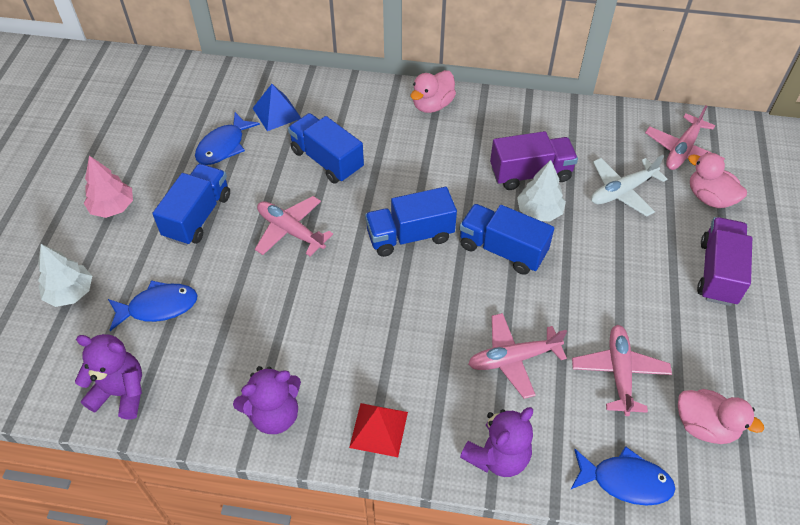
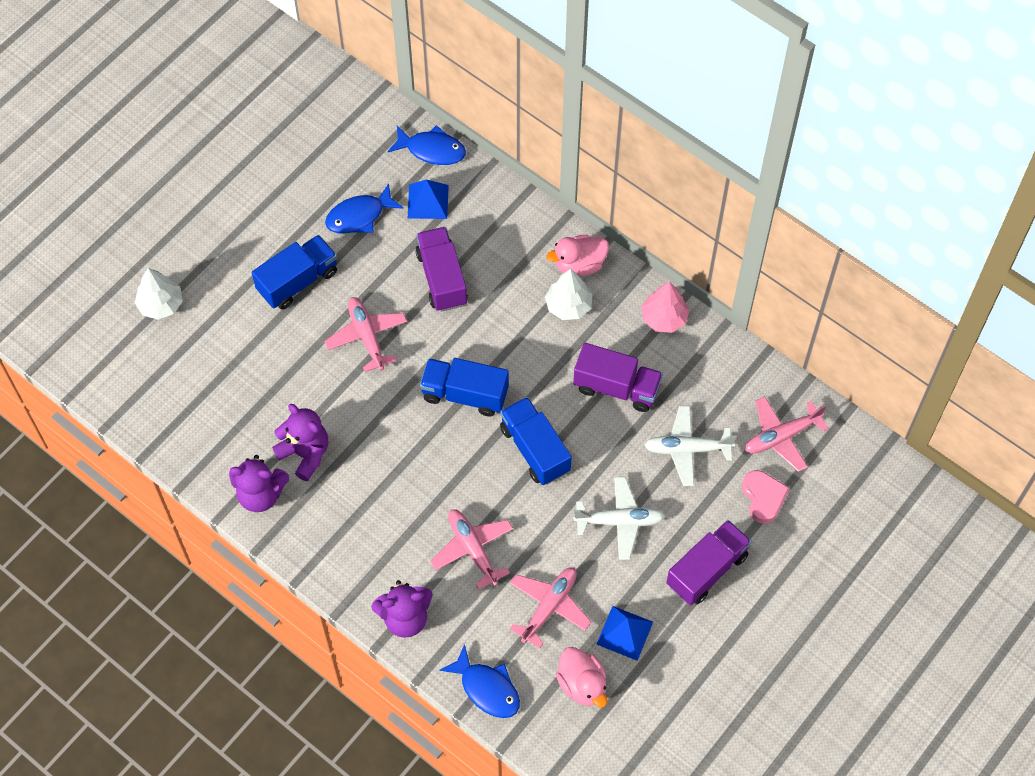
camera: 30 degrees right, 10 degrees up
(112, 207) = (232, 235): pink tree -> pink tree (664, 318)
(121, 393) = (158, 415): purple teddy bear -> purple teddy bear (305, 453)
(158, 307) = (222, 354): blue fish -> blue fish (432, 150)
(327, 160) = (442, 278): blue truck -> purple truck
(379, 429) = (331, 548): red pyramid -> none
(513, 359) = (473, 549): pink plane -> pink plane turned 45 degrees clockwise
(539, 211) = (595, 429): white tree -> white tree (568, 305)
(617, 270) = (620, 521): none -> white plane
(700, 359) = (624, 633): none -> blue pyramid
(709, 198) = (763, 498): pink duck -> pink heart

